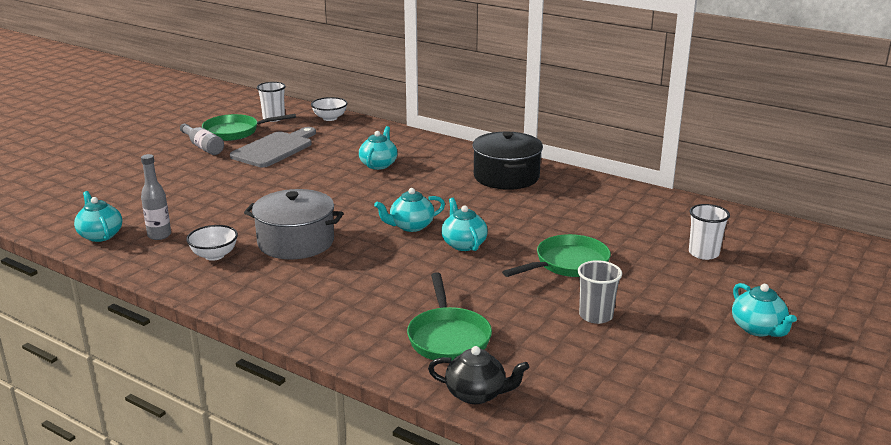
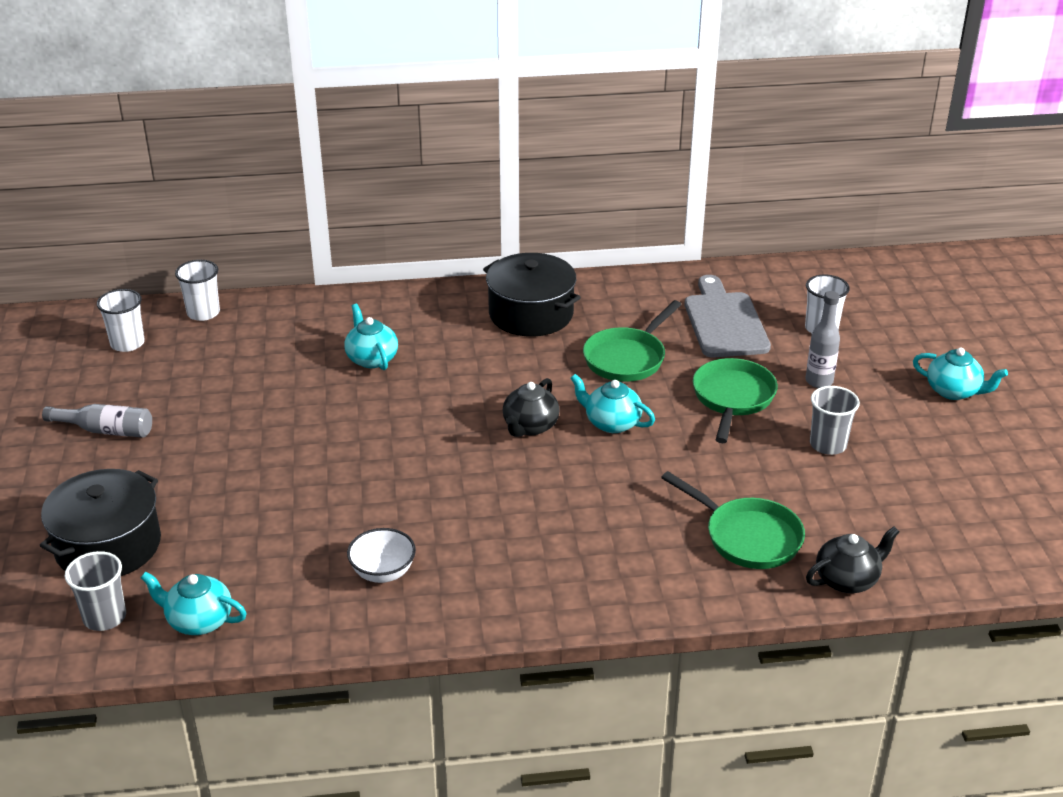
camera: 40 degrees left, 10 degrees up
(69, 215) = (105, 617): none -> grey cup
(121, 189) = (108, 546): none -> black pot
(159, 235) = (273, 582): grey bottle -> grey bottle (819, 381)
(235, 132) = (111, 388): green pan -> green pan (627, 358)
(275, 149) = (208, 391): grey cutting board -> grey cutting board (724, 322)
(296, 242) = (444, 508): grey pot -> none
(330, 118) = (203, 313): white bowl -> white cup
(410, 226) = (530, 427): turquoise teapot -> black teapot

